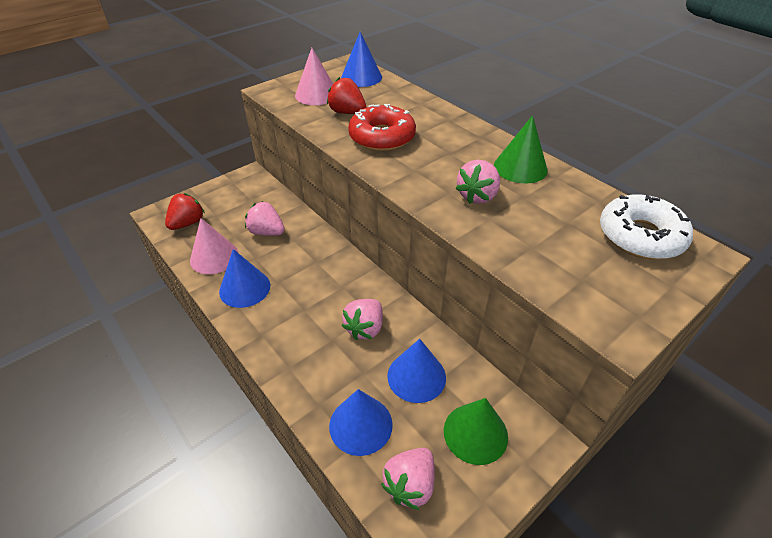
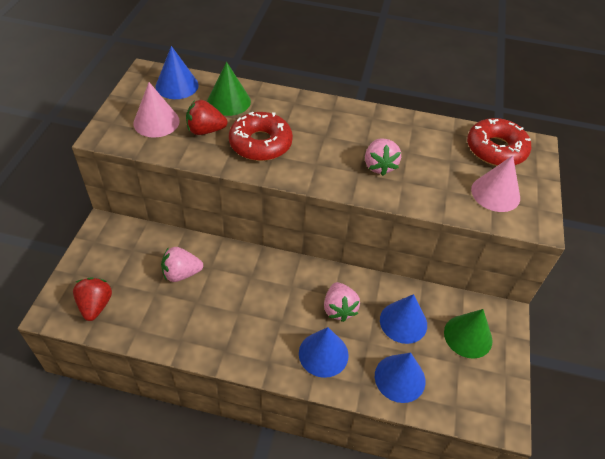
camera: 40 degrees left, 5 degrees up
(214, 257) = (158, 322): pink cone -> pink cone (495, 193)
(245, 288) = (215, 333): blue cone -> blue cone (323, 354)
(410, 484) = (461, 394): pink strawberry -> none
(520, 167) = (384, 127): green cone -> green cone (229, 101)
(640, 236) = (496, 149): white donut -> red donut

